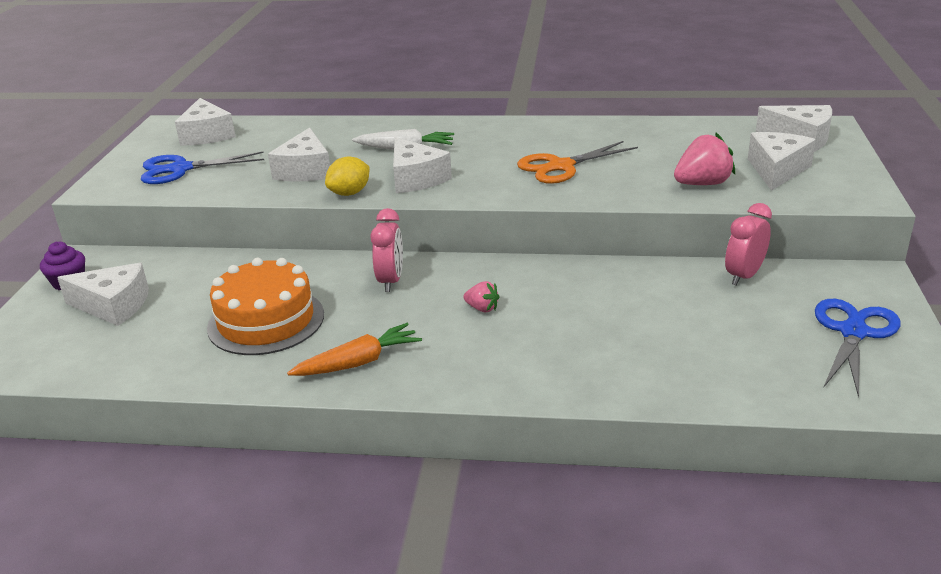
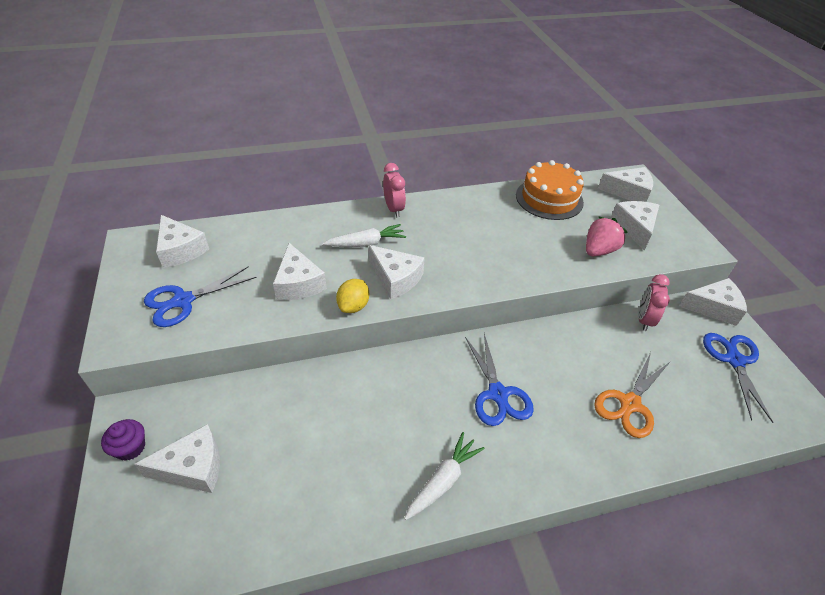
camera: 25 degrees left, 15 degrees up
(266, 321) = (341, 451): orange cake -> orange cake (549, 198)
(358, 362) = (443, 480): orange carrot -> white carrot
(391, 281) = (414, 379): pink clock -> pink clock (394, 209)
(482, 308) = (498, 394): pink strawberry -> blue scissors
(561, 166) = (494, 246): orange scissors -> orange scissors (630, 404)
(866, 279) = (713, 308): none -> white cheese

